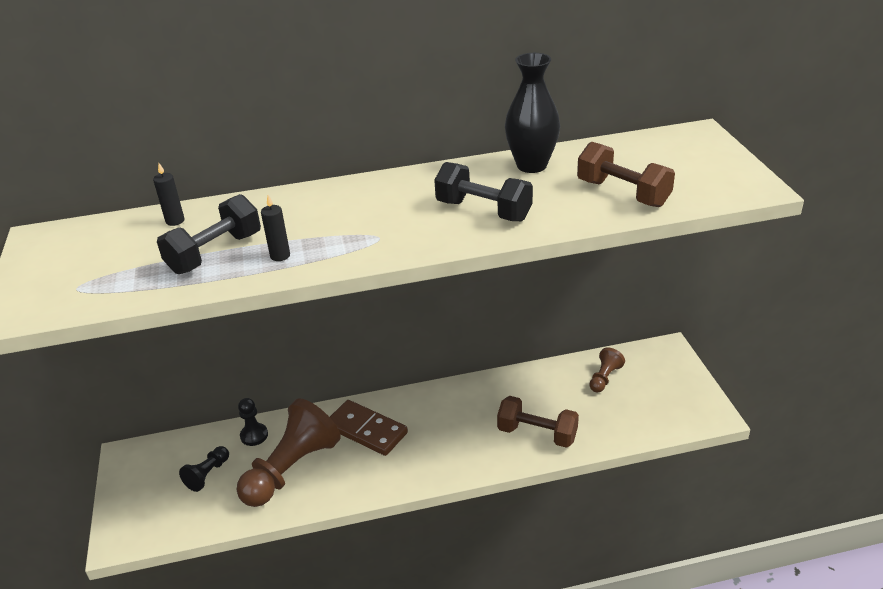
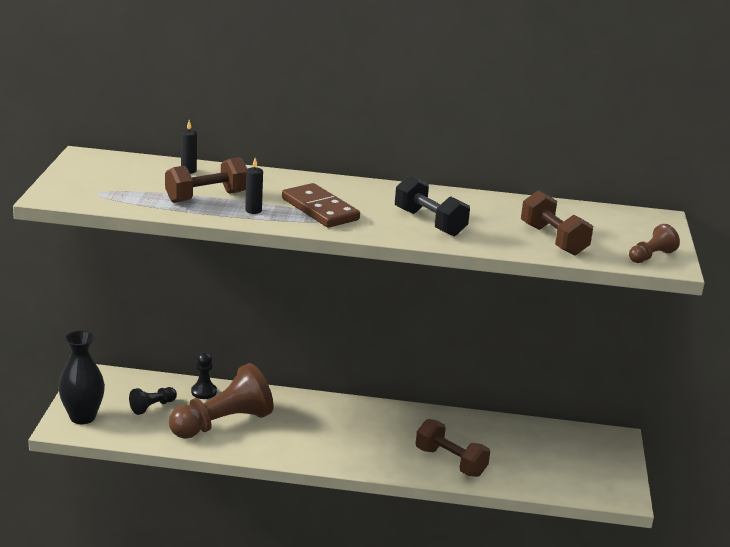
camera: 15 degrees right, 10 degrees down
(215, 253) = (206, 197): black dumbbell -> brown dumbbell
(366, 430) = (301, 416): brown domino -> brown domino (320, 209)
(531, 165) = (494, 204): black vase -> black vase (82, 417)
(604, 378) = (540, 441): brown pawn -> brown pawn (651, 256)

